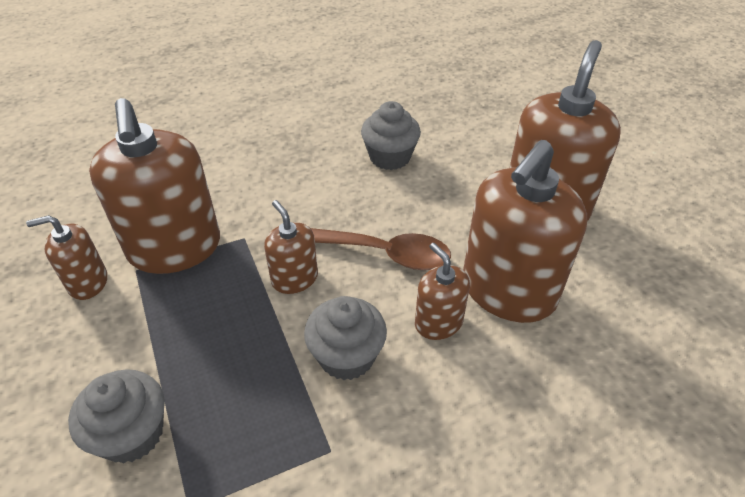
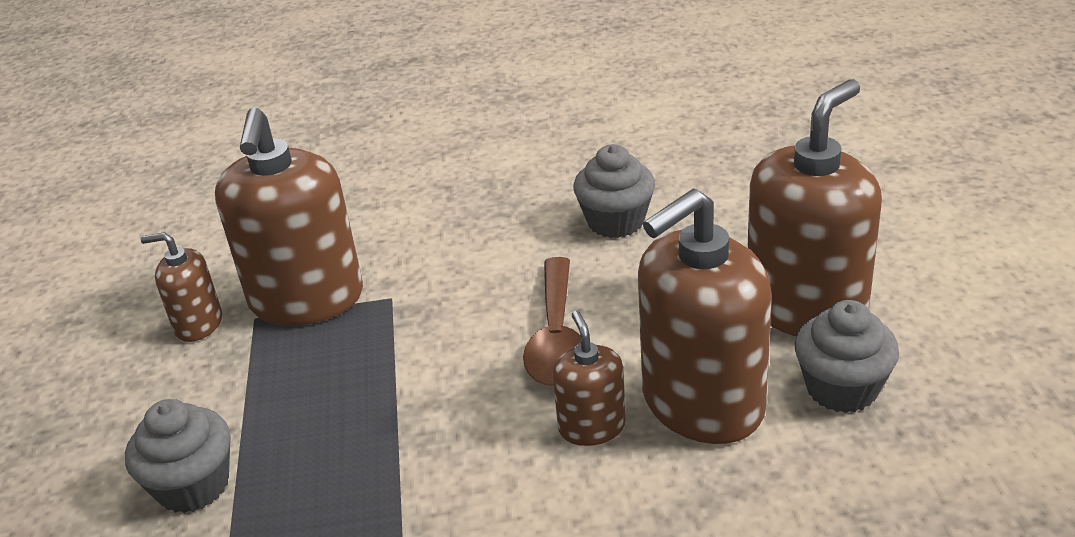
camera: 20 degrees right, 10 degrees down
(294, 279) = (433, 352): brown soap dispenser -> none
(346, 356) = (461, 446): grey cupcake -> grey cupcake (841, 388)
(384, 253) = (557, 337): brown spoon -> brown spoon turned 60 degrees clockwise

